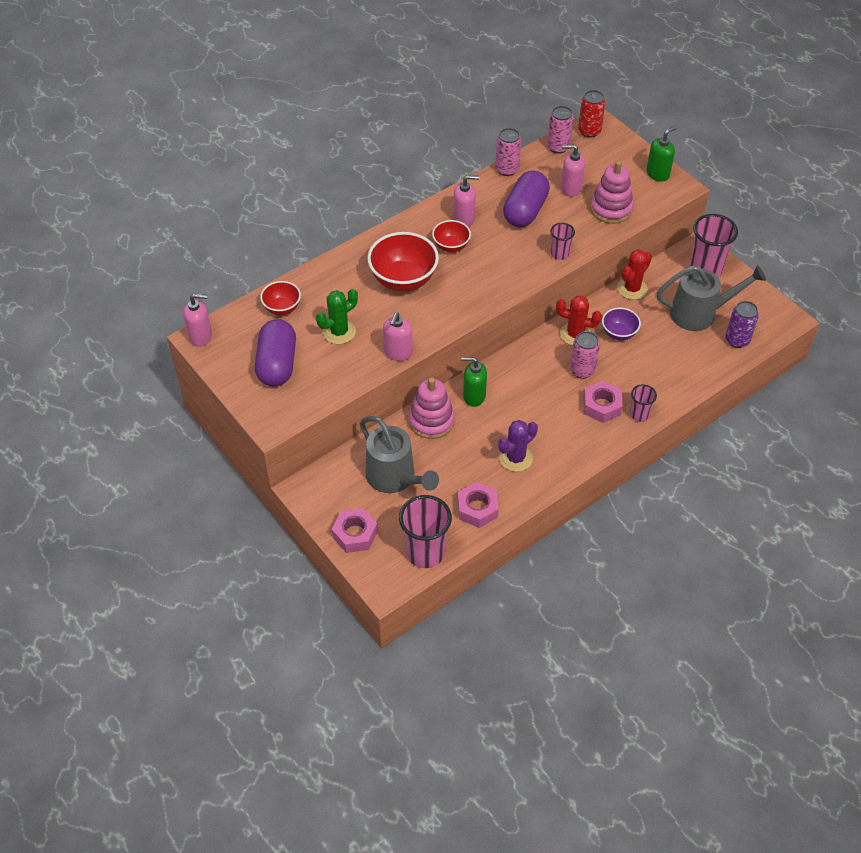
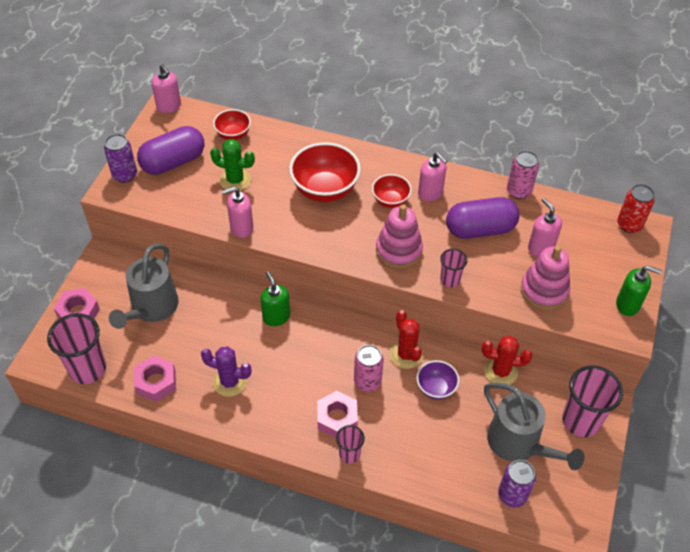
camera: 55 degrees right, 0 degrees up
(261, 406) = (125, 175): none -> purple can
(431, 421) = (228, 301): pink stacking toy -> pink stacking toy (399, 250)
(558, 147) = (584, 213): pink can -> none

